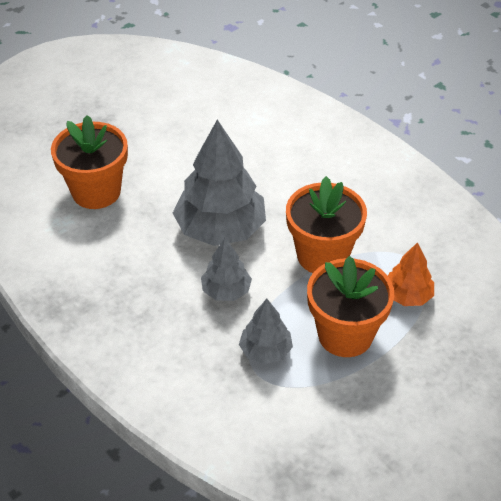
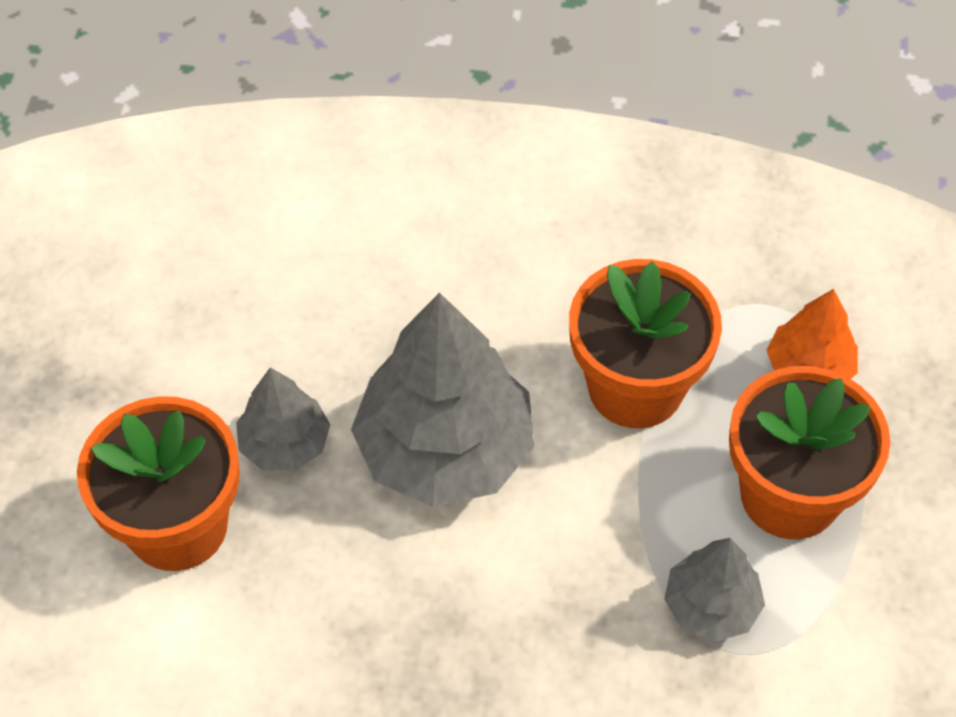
camera: 40 degrees left, 10 degrees up
(226, 290) = (559, 550): grey tree -> grey tree (285, 443)

